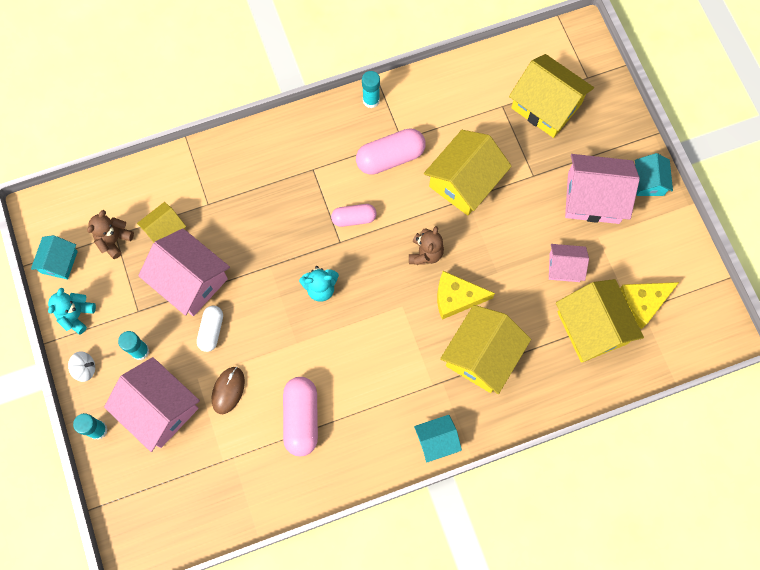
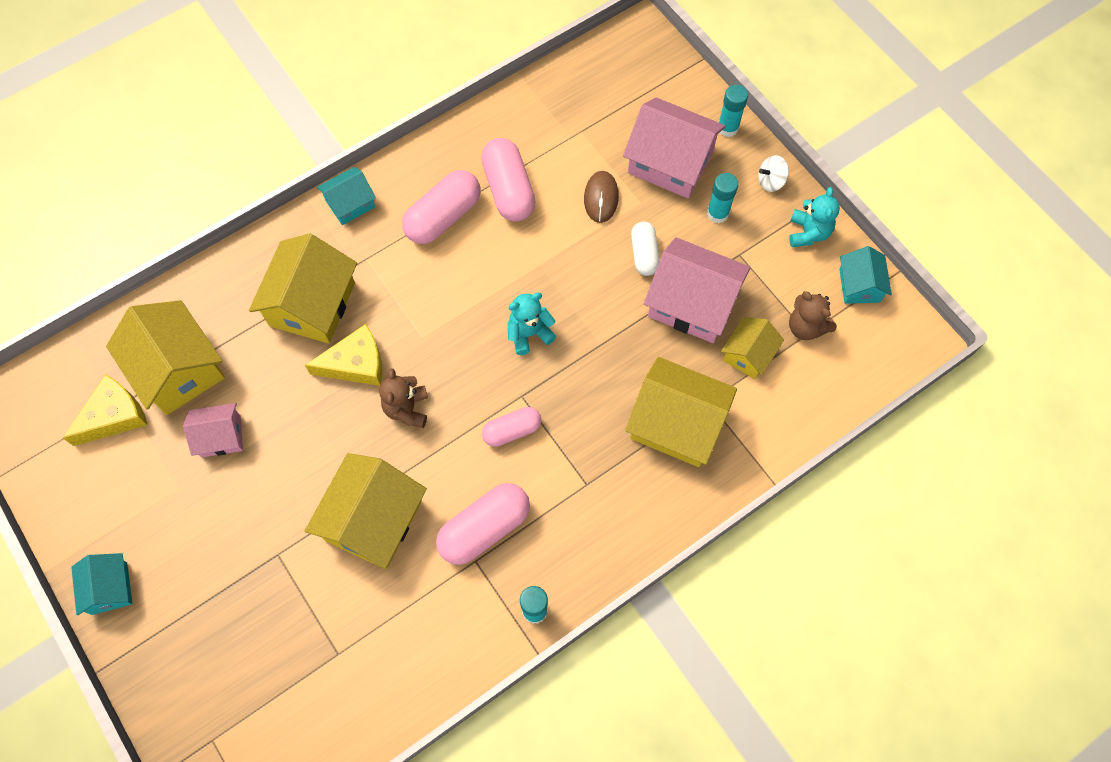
camera: 165 degrees right, 5 degrees down
(114, 240) = (806, 327): brown teddy bear -> brown teddy bear turned 120 degrees clockwise
(362, 407) = (443, 217): none -> pink capsule
(546, 106) = (271, 672): yellow house -> yellow house (676, 423)
(593, 198) = (188, 543): pink house -> none

